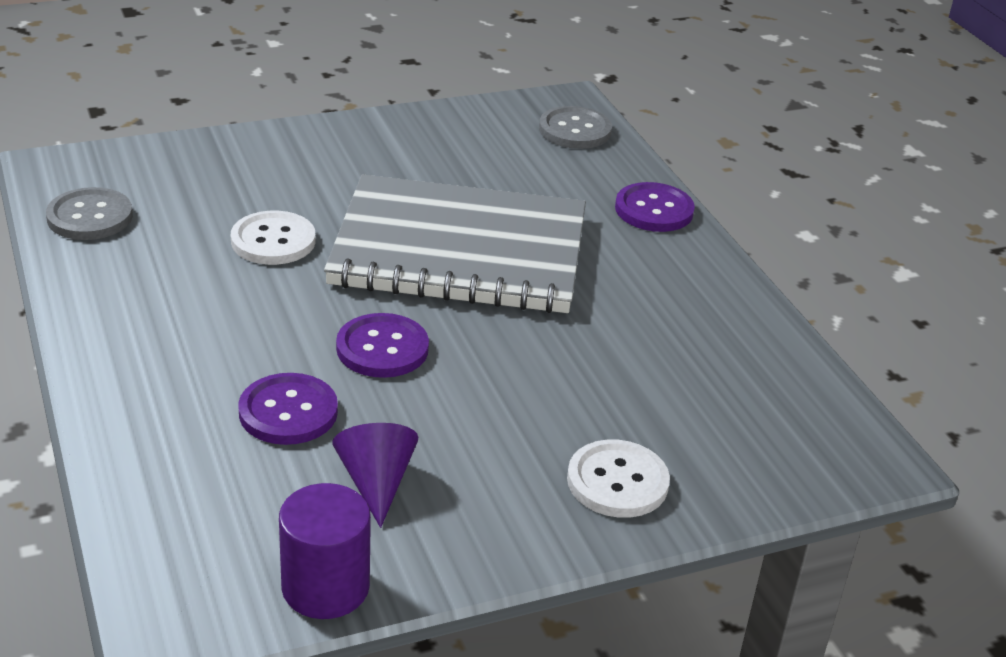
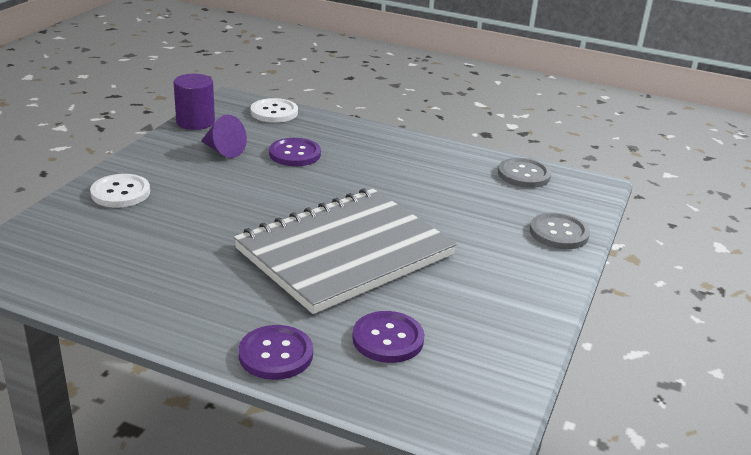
camera: 135 degrees right, 5 degrees down
(273, 241) = (435, 207): white button -> white button (274, 112)
(382, 348) = (299, 190): purple button -> purple button (388, 339)
(574, 130) = (431, 397): grey button -> grey button (559, 233)

